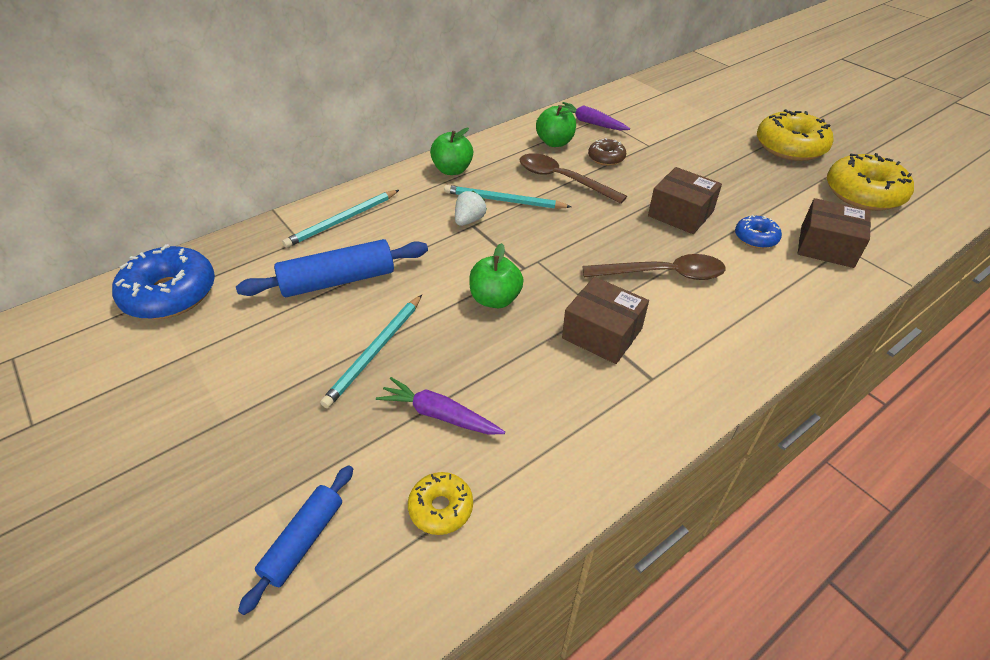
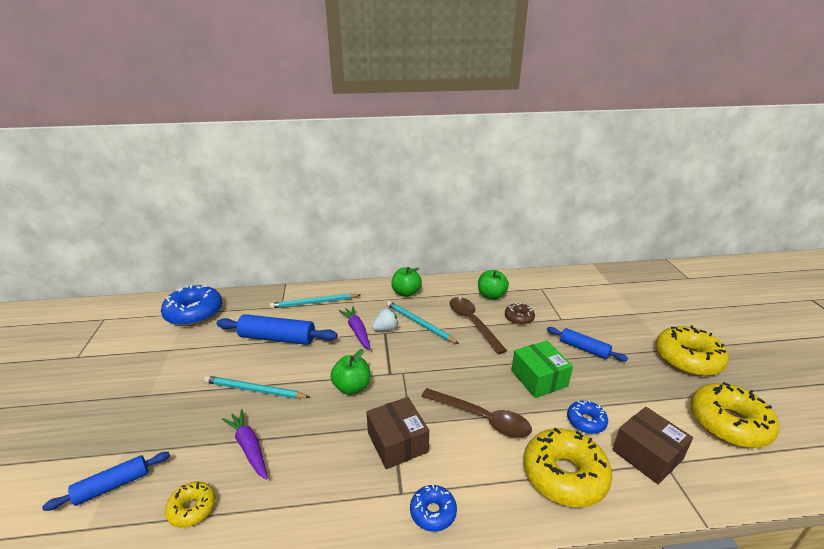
camera: 30 degrees right, 15 degrees down
(375, 352) = (254, 390): turquoise pencil -> turquoise pencil turned 45 degrees clockwise
(590, 123) = (530, 289): purple carrot -> purple carrot (357, 331)
(680, 214) = (539, 378): brown box -> green box
(696, 169) = (584, 349): none -> blue rolling pin
(698, 380) = (433, 512): none -> blue donut
(778, 293) = (564, 475): none -> yellow donut

